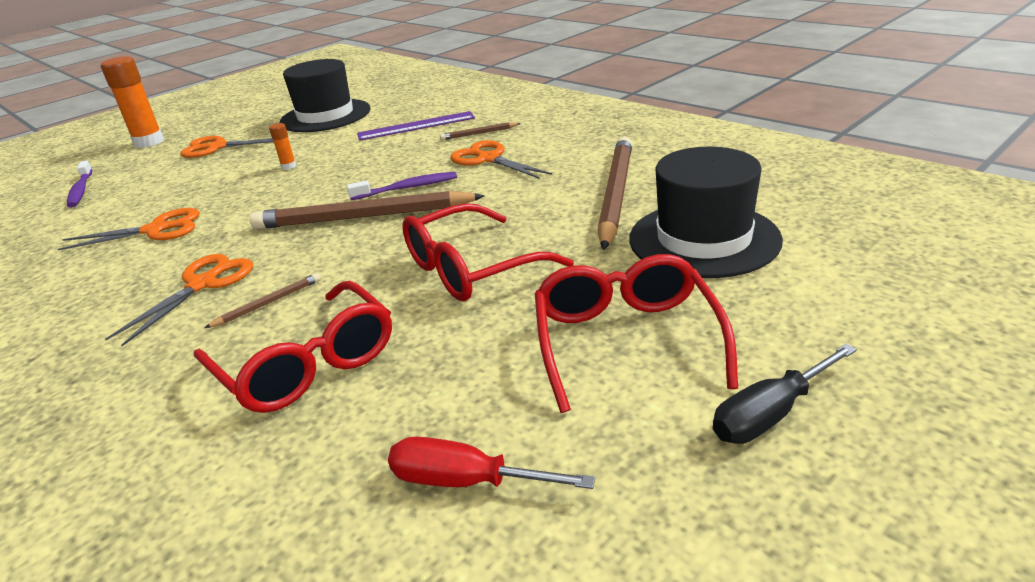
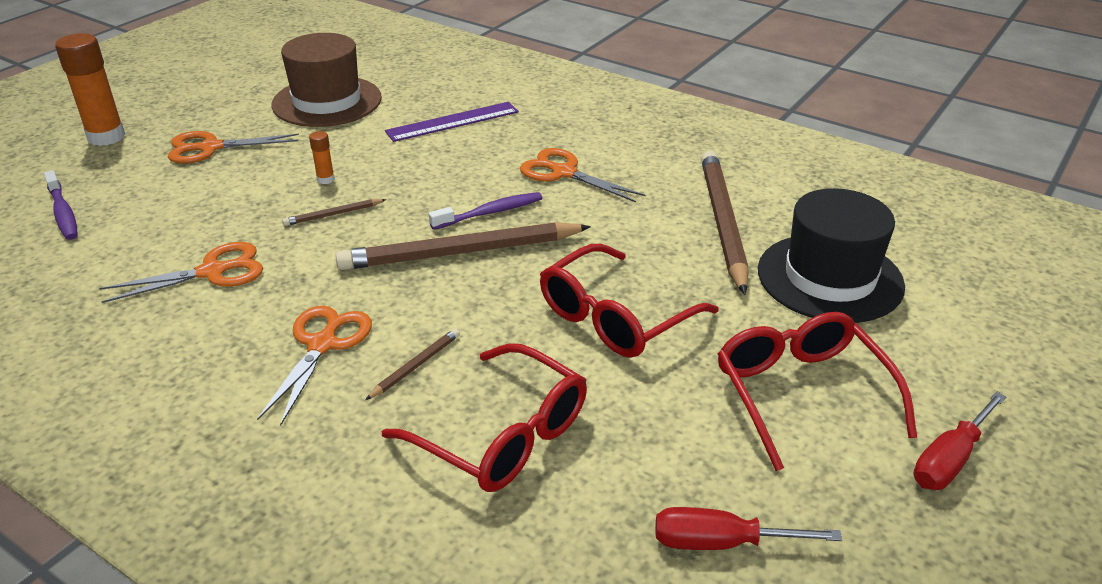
camera: 15 degrees left, 5 degrees up
(325, 116) = (327, 101): black hat -> brown hat
(479, 133) = (534, 135): brown pencil -> brown pencil (333, 215)
(770, 414) = (949, 460): black screwdriver -> red screwdriver

